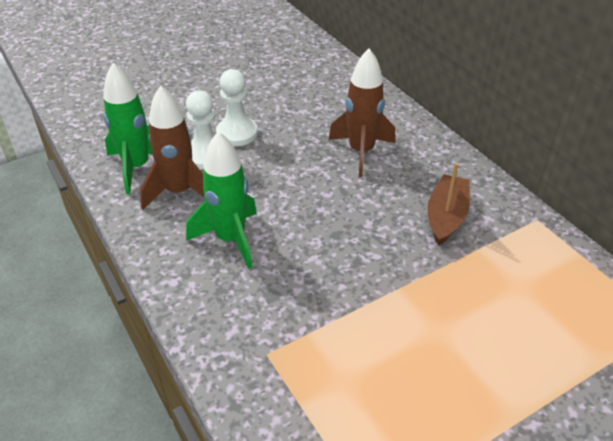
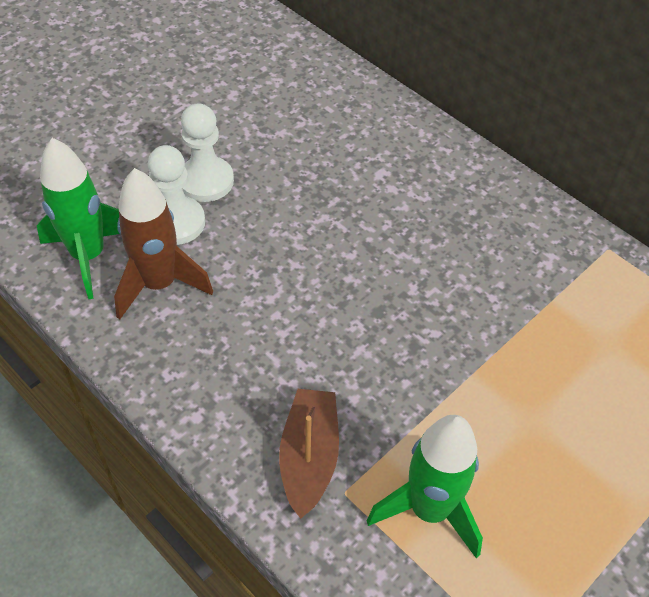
camera: 15 degrees left, 10 degrees up
(230, 239) = (249, 342): green rocket -> green rocket (429, 509)
(361, 152) = (375, 185): brown rocket -> none
(446, 217) = (503, 263): brown boat -> brown boat (309, 457)

